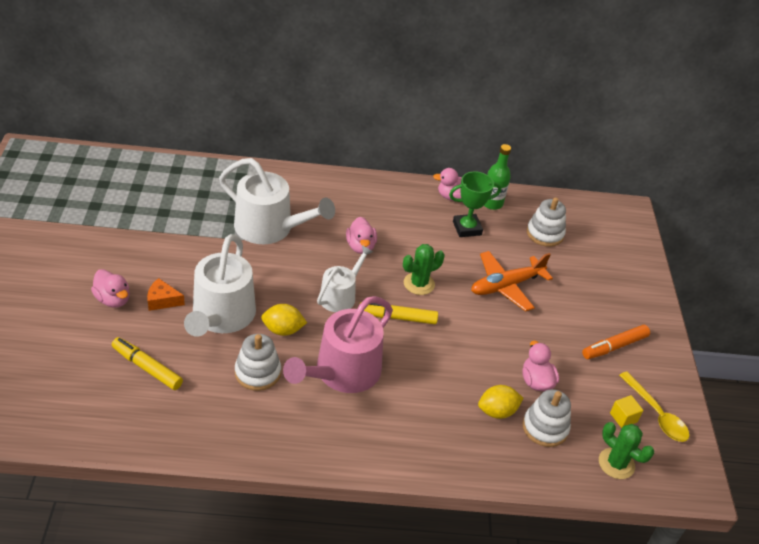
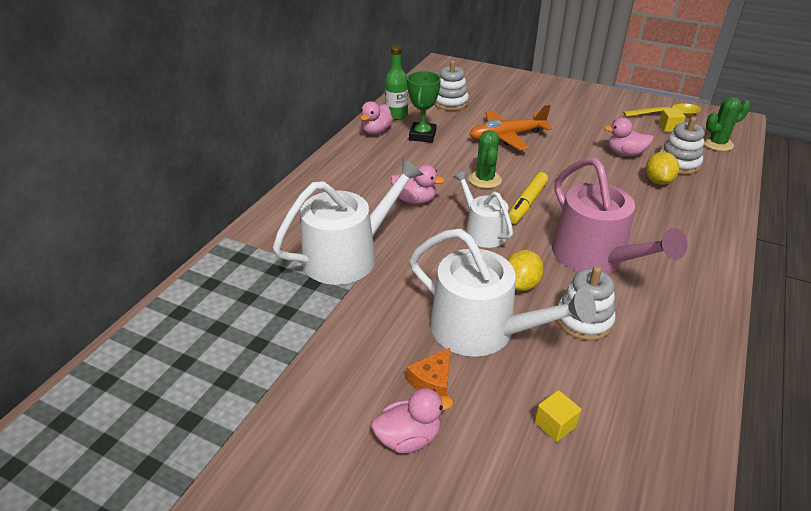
camera: 60 degrees left, 5 degrees down
(147, 368) = (555, 424): yellow marker -> yellow cube
(506, 286) = (506, 137): orange plane -> orange plane turned 75 degrees clockwise
(614, 346) = (593, 110): orange marker -> none

